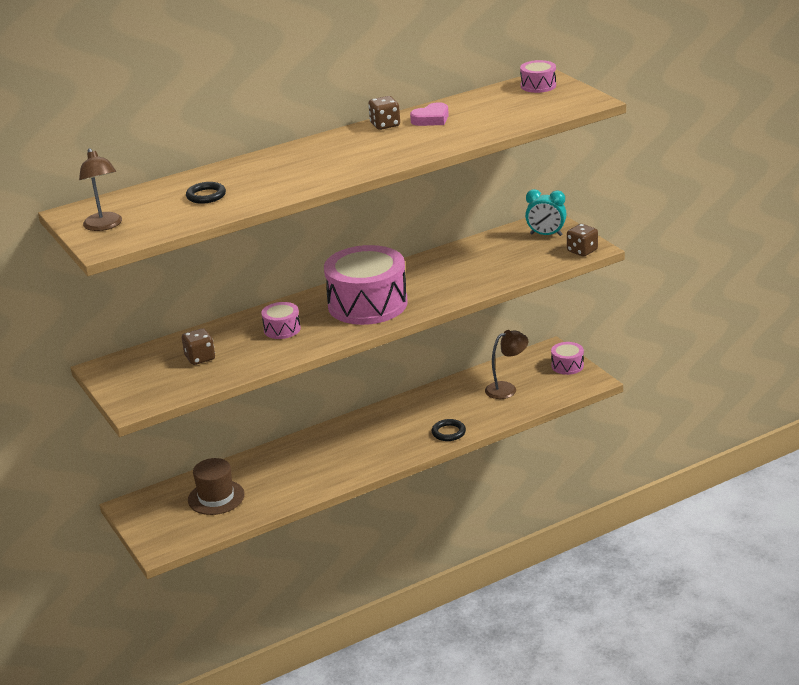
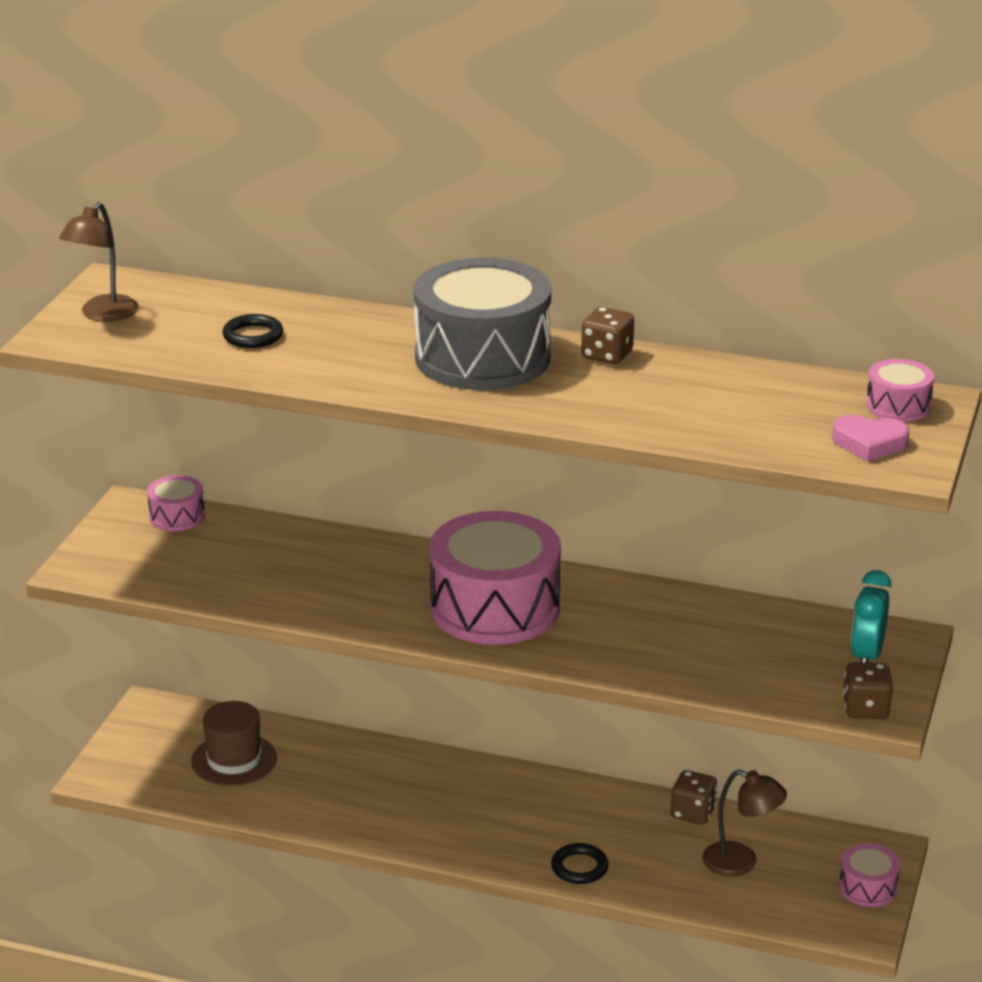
camera: 45 degrees right, 0 degrees up
(200, 358) = (227, 557): brown dice -> brown dice (693, 813)
(282, 329) = (358, 578): pink drum -> pink drum (177, 516)
(334, 151) = (482, 357): none -> grey drum
(431, 119) = (671, 378): pink heart -> pink heart (869, 443)
(546, 235) = (866, 656): turquoise clock -> turquoise clock turned 45 degrees clockwise

